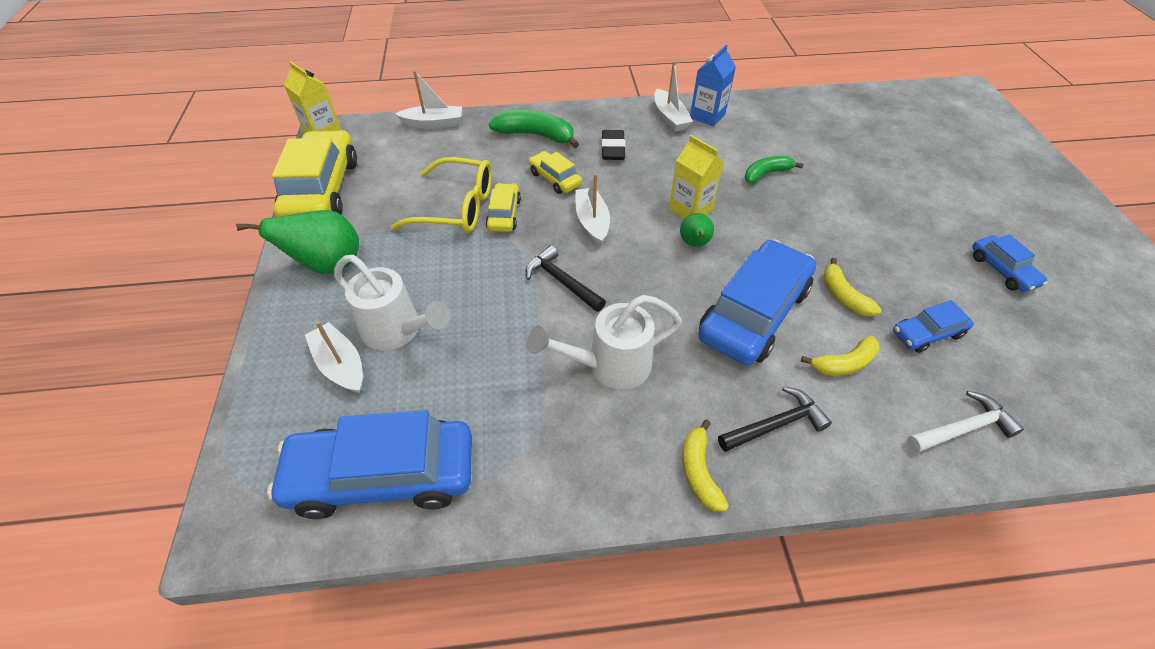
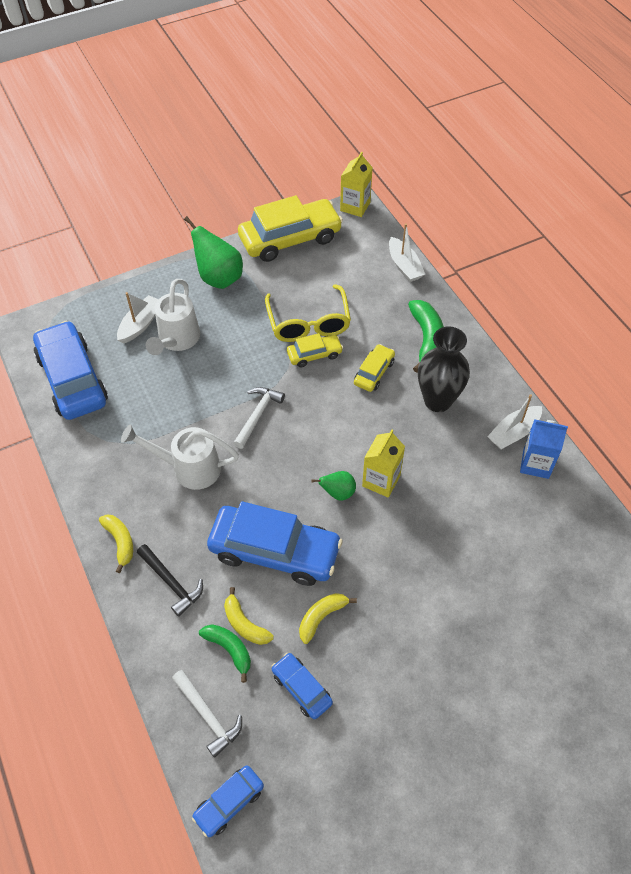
camera: 70 degrees right, 5 degrees up
(562, 282) = (257, 415): black hammer -> white hammer
(592, 222) = (332, 414): white boat -> none
(610, 365) = (189, 468): white watering can -> white watering can turned 45 degrees counterclockwise
(612, 149) = (437, 401): black eraser -> black vase
(699, 471) = (120, 542): yellow banana -> yellow banana turned 90 degrees clockwise
(766, 173) = (465, 532): green banana -> green banana (229, 649)
(1002, 270) = (415, 760): blue car -> blue car (229, 803)

